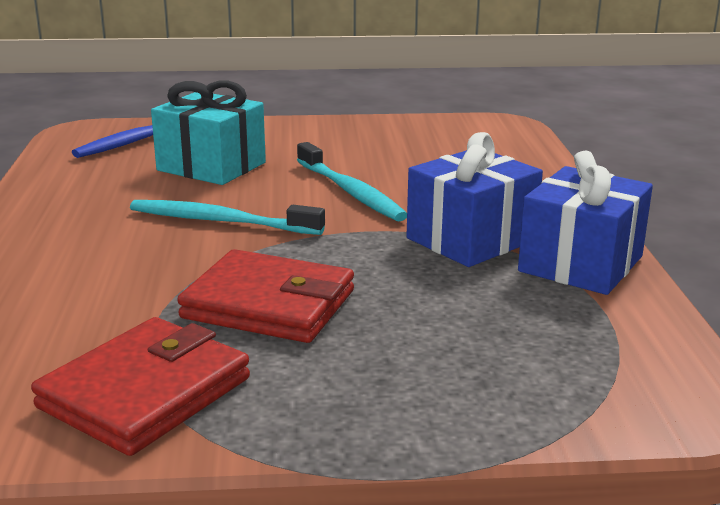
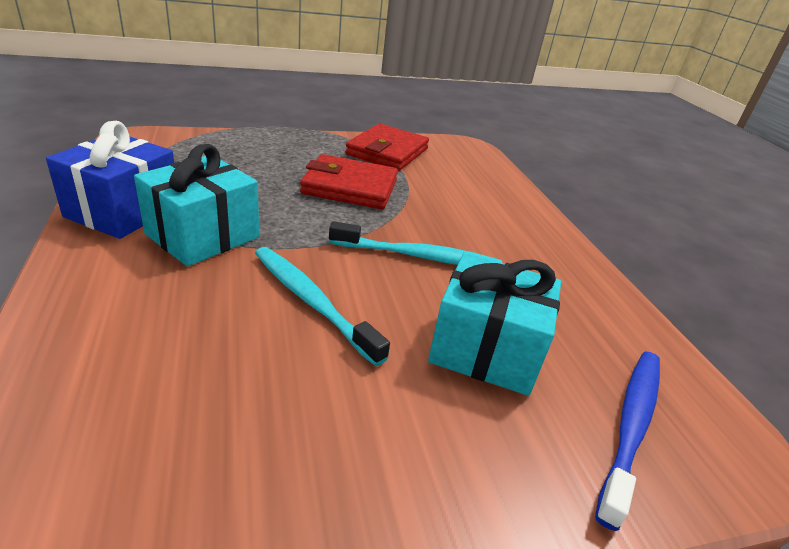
camera: 165 degrees right, 10 degrees up
(471, 239) = (203, 236): blue gift -> turquoise gift

